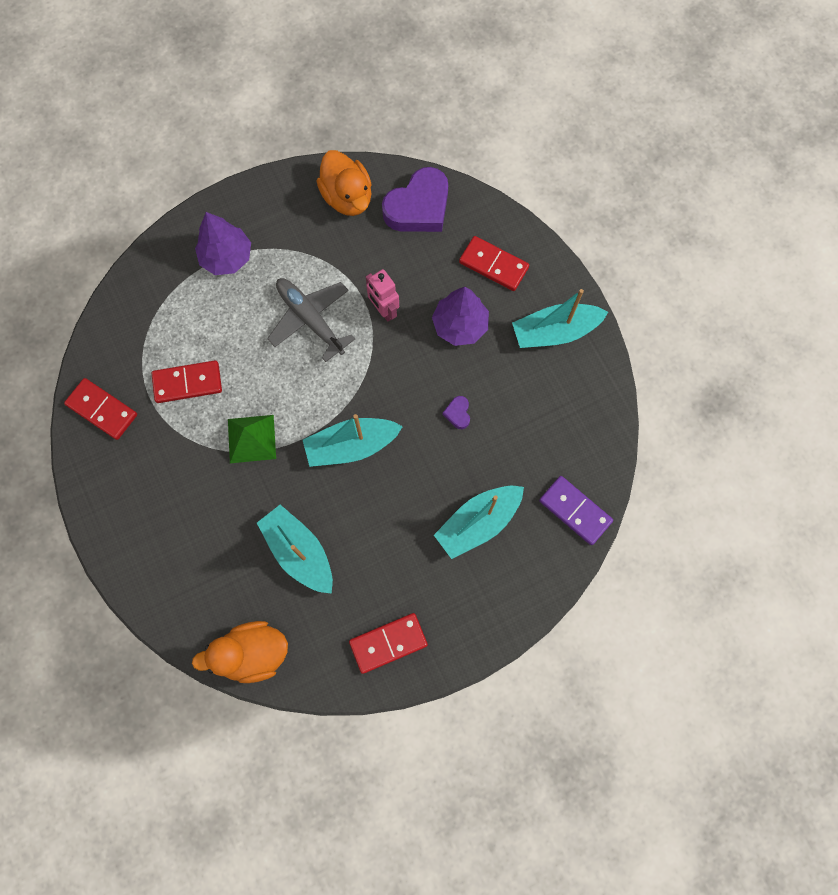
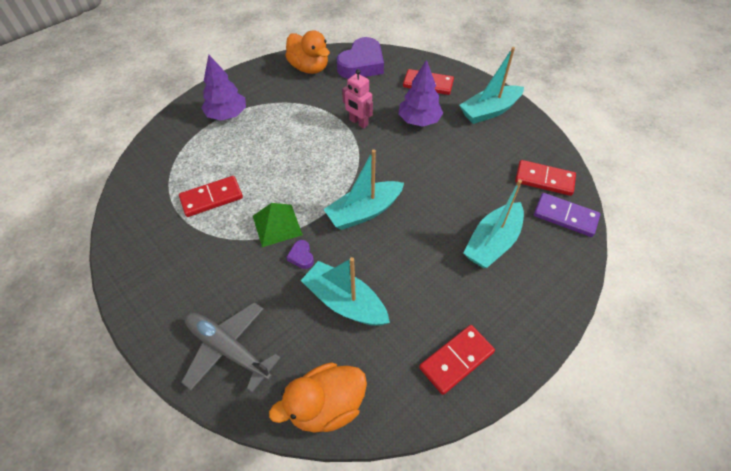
camera: 15 degrees left, 20 degrees down
(102, 409) = (137, 232): red domino -> red domino (544, 179)
(310, 319) = (303, 138): grey plane -> grey plane (228, 349)
(458, 413) = (441, 173): purple heart -> purple heart (301, 256)

